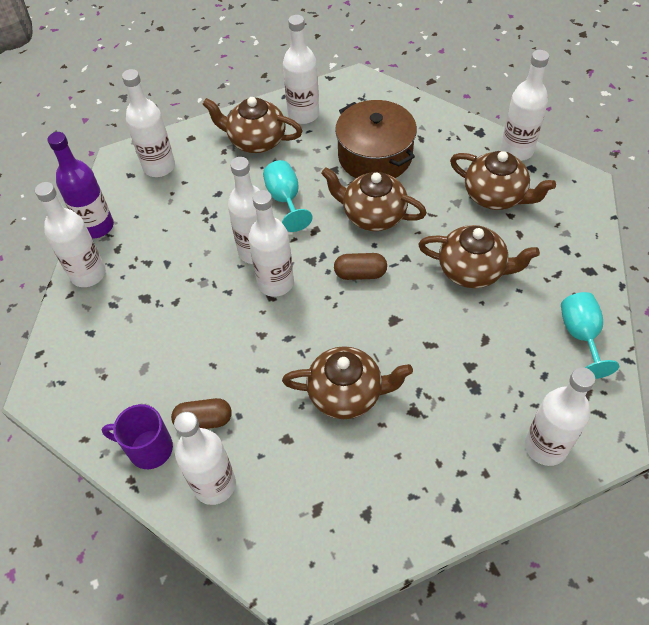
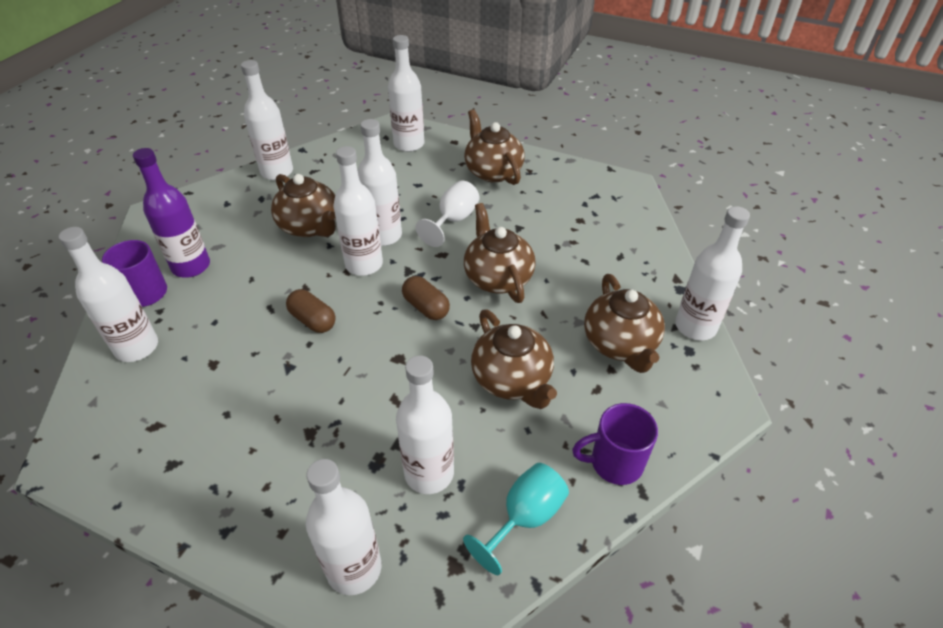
camera: 45 degrees right, 10 degrees down
(97, 226) = (323, 151): purple bottle -> purple bottle (191, 266)
(204, 420) = (194, 305): brown capsule -> brown capsule (313, 320)
(285, 200) = (453, 220): turquoise goblet -> white goblet
(303, 114) = (552, 178): white bottle -> white bottle (429, 473)
(346, 393) = (290, 374): brown teapot -> brown teapot (310, 226)
(375, 156) = (563, 241): brown pot -> none
(580, 265) = (614, 463): none -> purple mug

